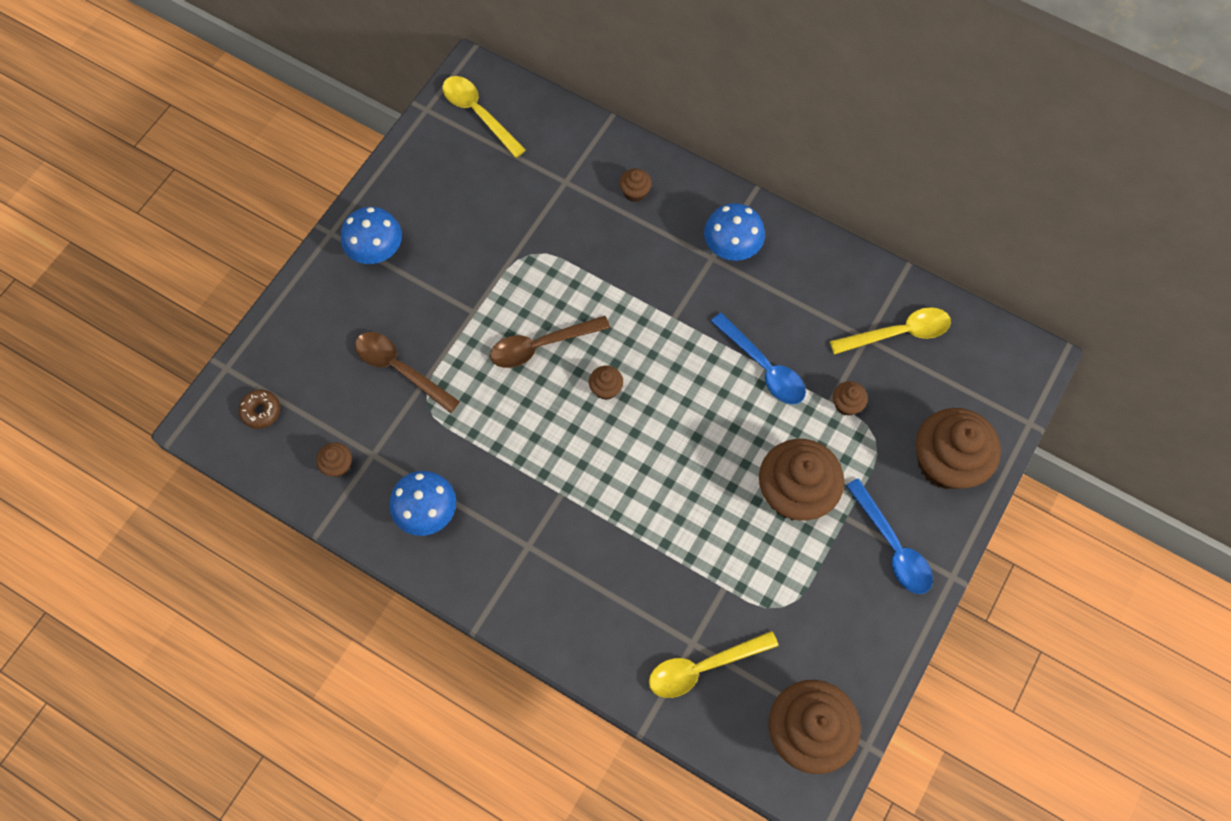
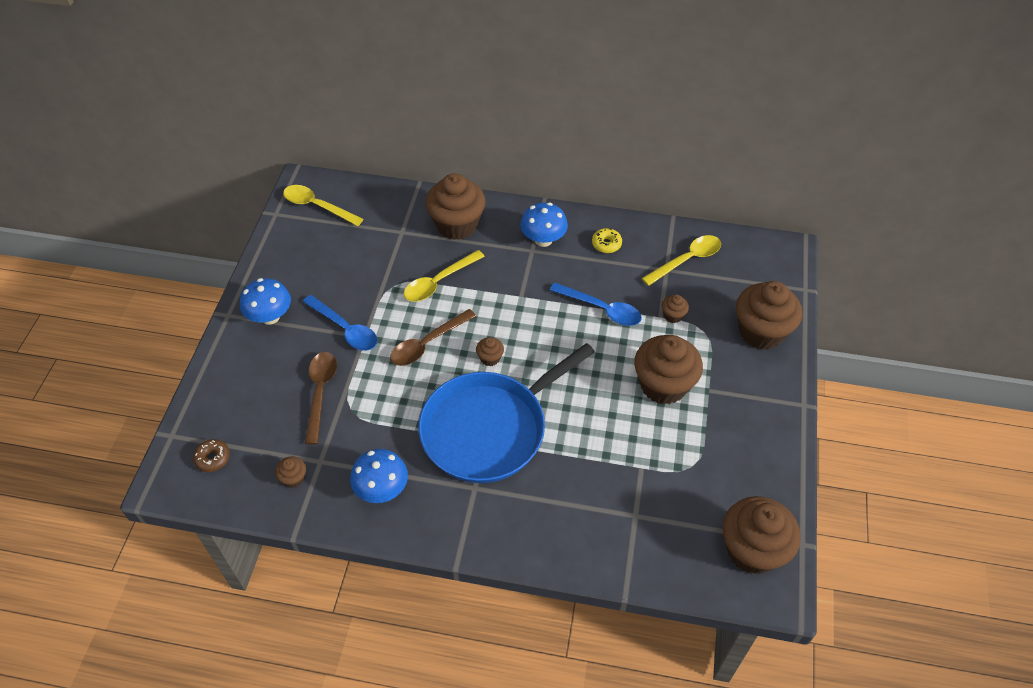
camera: 20 degrees left, 15 degrees down
(400, 369) = (320, 393): brown spoon -> brown spoon turned 75 degrees clockwise
(570, 479) = (489, 429): none -> blue pan
(635, 192) = (457, 225): brown cupcake -> brown cupcake, size x2.33
(703, 667) = (651, 530): yellow spoon -> yellow spoon (439, 282)
(807, 278) = (606, 244): none -> yellow donut
(892, 545) = (750, 398): blue spoon -> blue spoon (345, 329)

